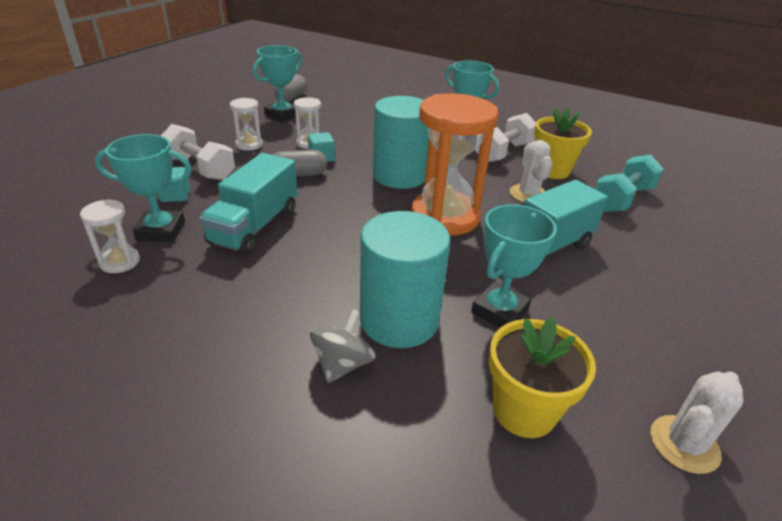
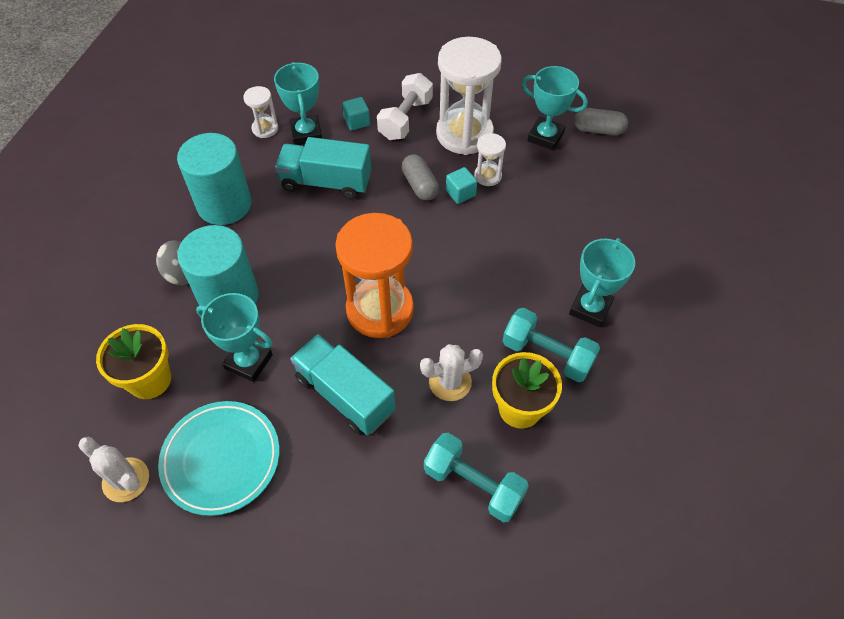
camera: 80 degrees right, 20 degrees up
(249, 145) = (464, 134): white hourglass -> white hourglass, size x2.16
(400, 176) = (448, 262): turquoise cylinder -> turquoise cylinder (224, 204)
(503, 152) = (547, 354): white dumbbell -> turquoise dumbbell
(632, 344) = (221, 459): none -> turquoise plate

